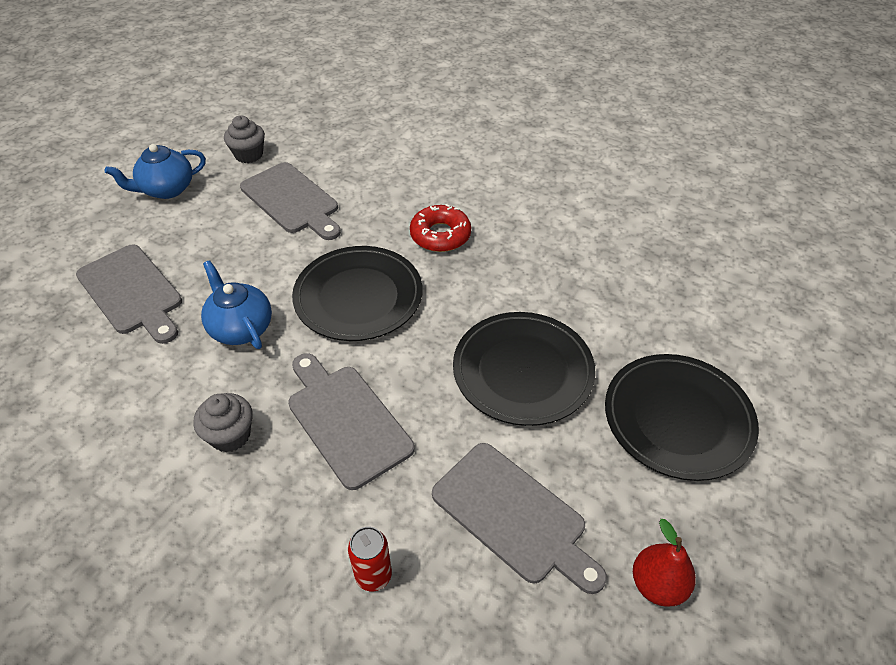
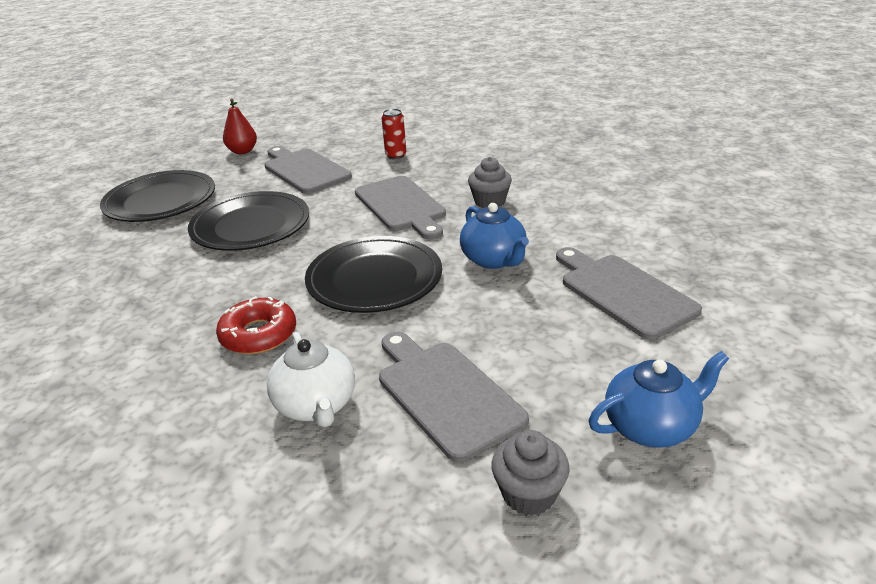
camera: 170 degrees left, 15 degrees down
(376, 189) = (316, 406): none -> white teapot

